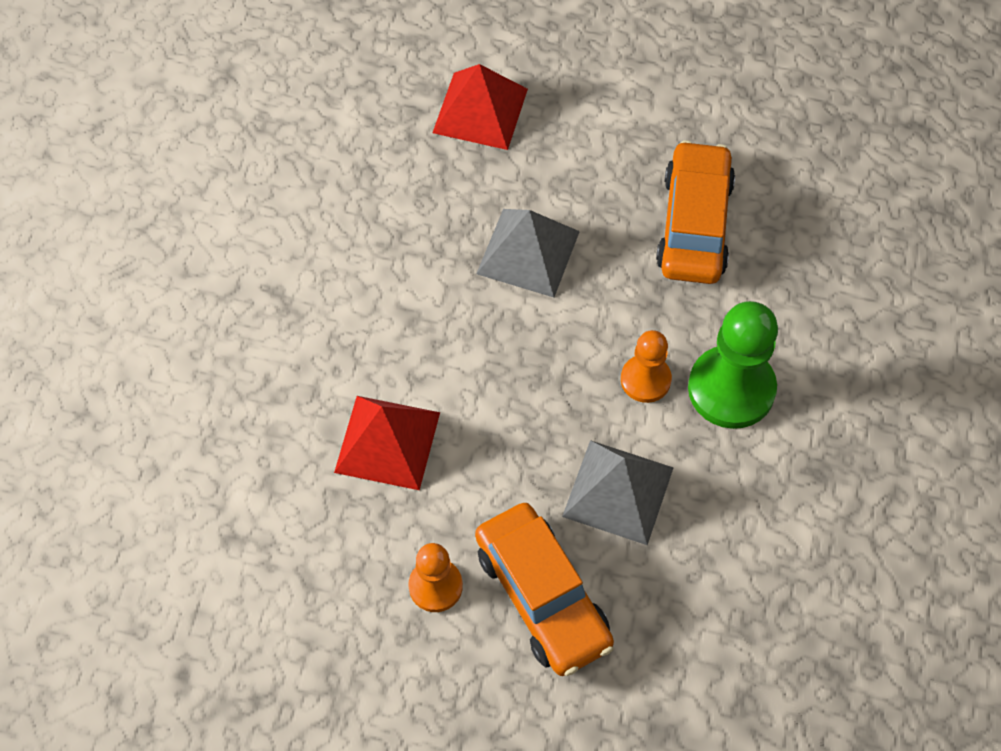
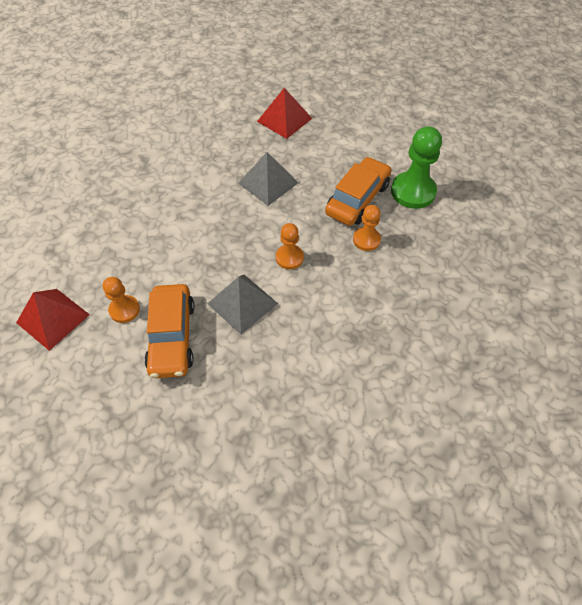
camera: 25 degrees right, 5 degrees down
(387, 442) = (147, 237): red pyramid -> red pyramid (53, 318)
(731, 389) = (331, 278): green pawn -> green pawn (413, 191)
(749, 296) = (366, 240): none -> orange pawn

